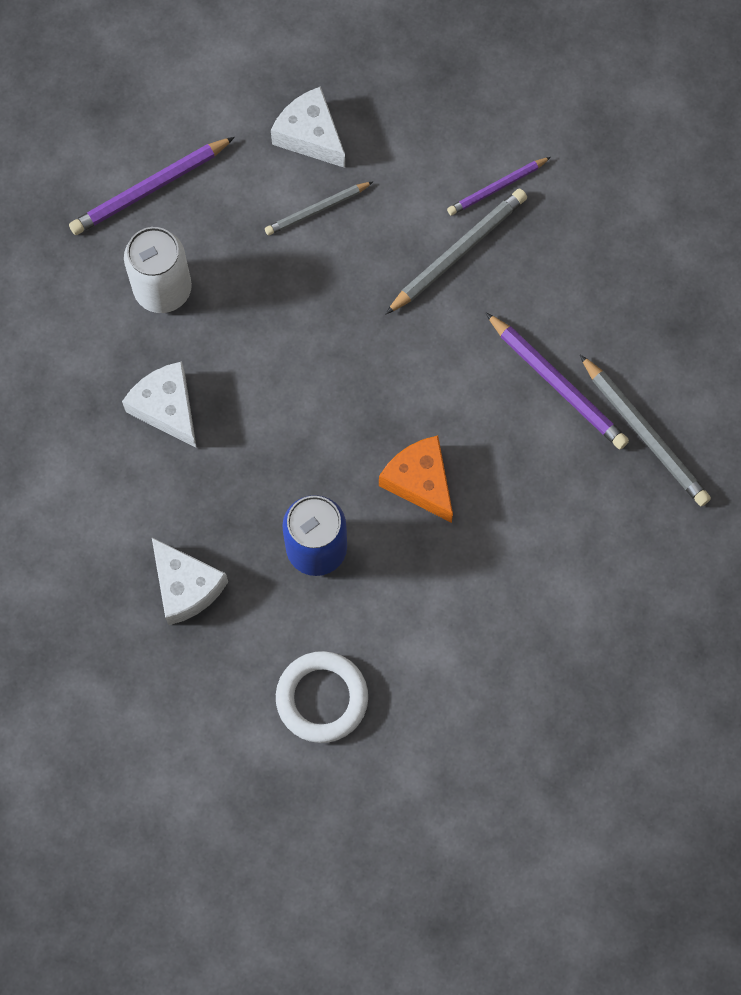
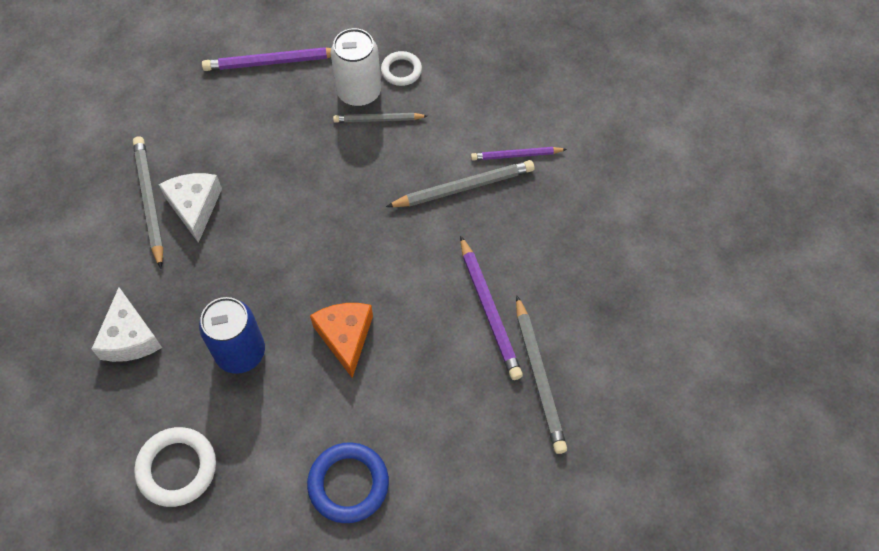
camera: 25 degrees right, 10 degrees down
(110, 424) = (149, 201): none -> grey pencil
(163, 289) = (241, 128): white can -> white can (359, 92)
(310, 135) = (401, 71): white cheese -> white ring
(507, 633) = (348, 484): none -> blue ring

